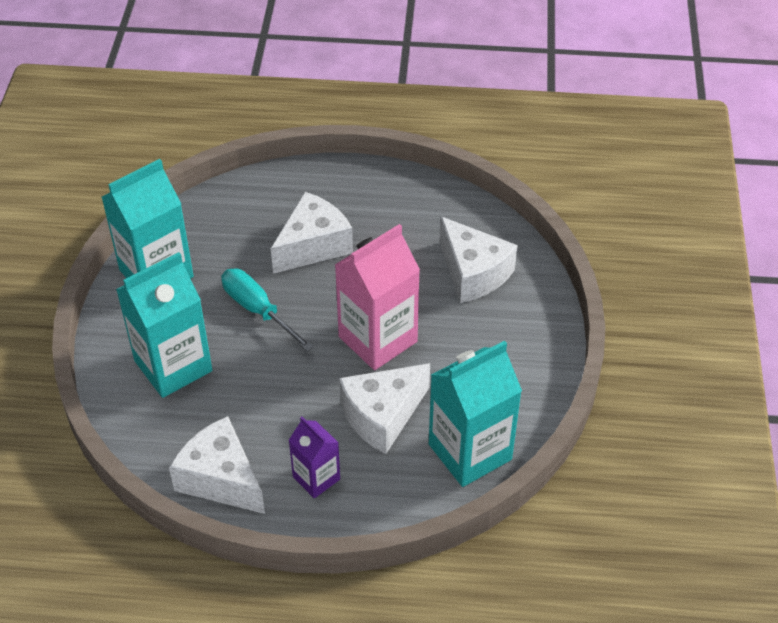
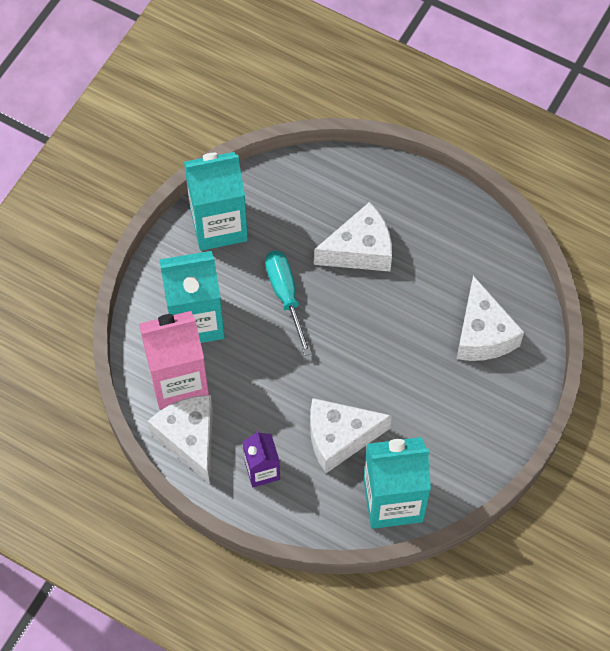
camera: 25 degrees right, 15 degrees up
(378, 339) = (370, 365): pink carton -> pink carton (178, 380)

